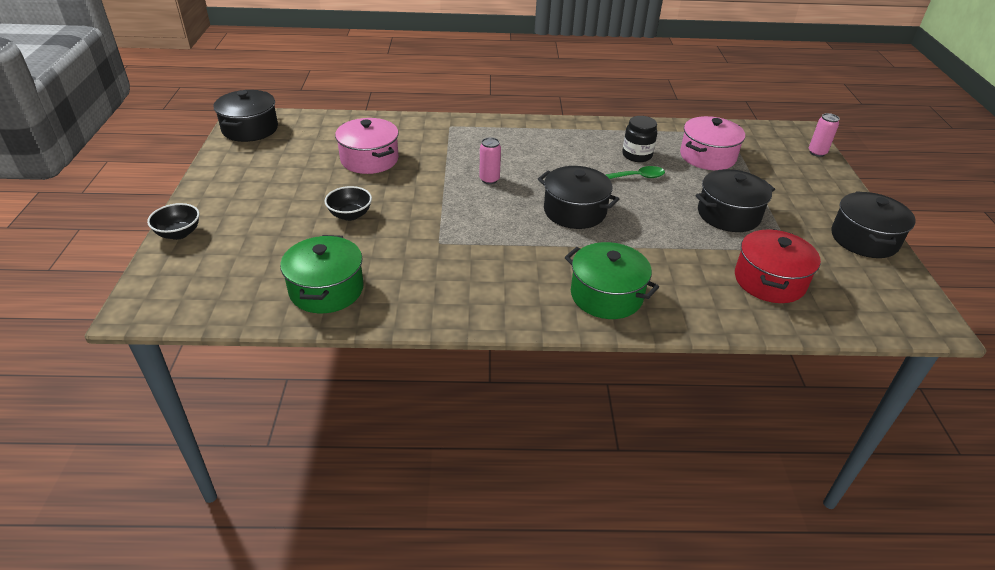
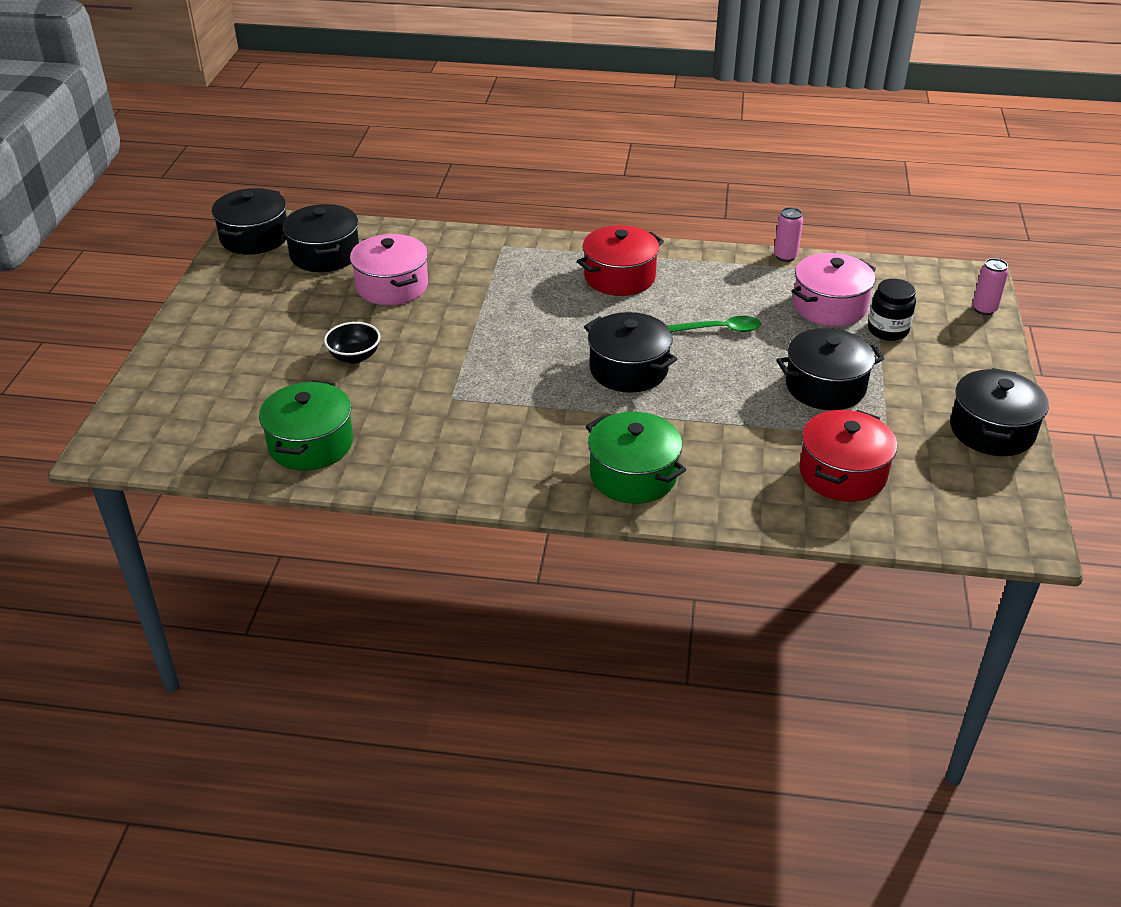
camera: 10 degrees right, 0 degrees up
(179, 233) = (156, 366): black bowl -> none
(310, 139) = (325, 254): none -> black pot
(489, 179) = (533, 321): pink can -> pink can (785, 256)
(545, 144) = (619, 277): none -> red pot
(637, 155) = (735, 299): black jar -> black jar (887, 330)

